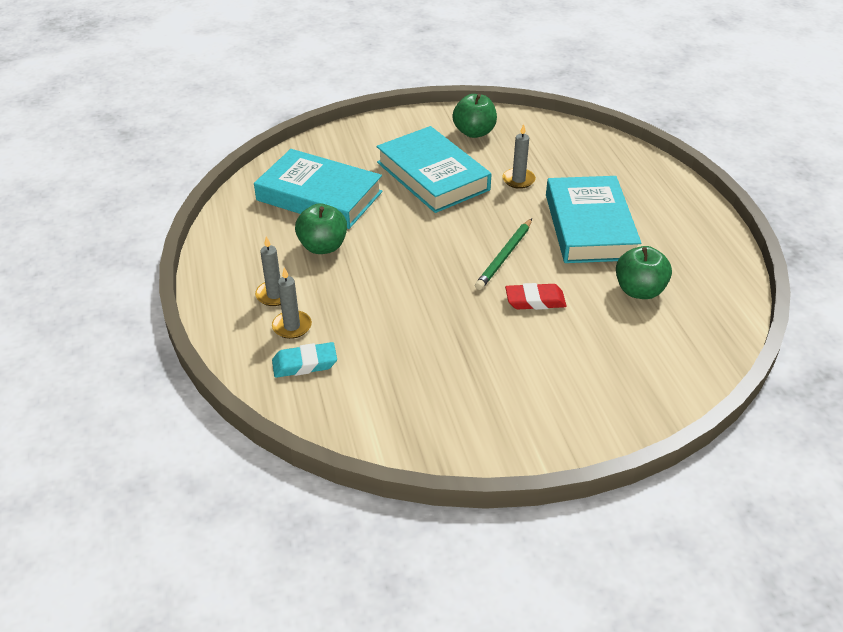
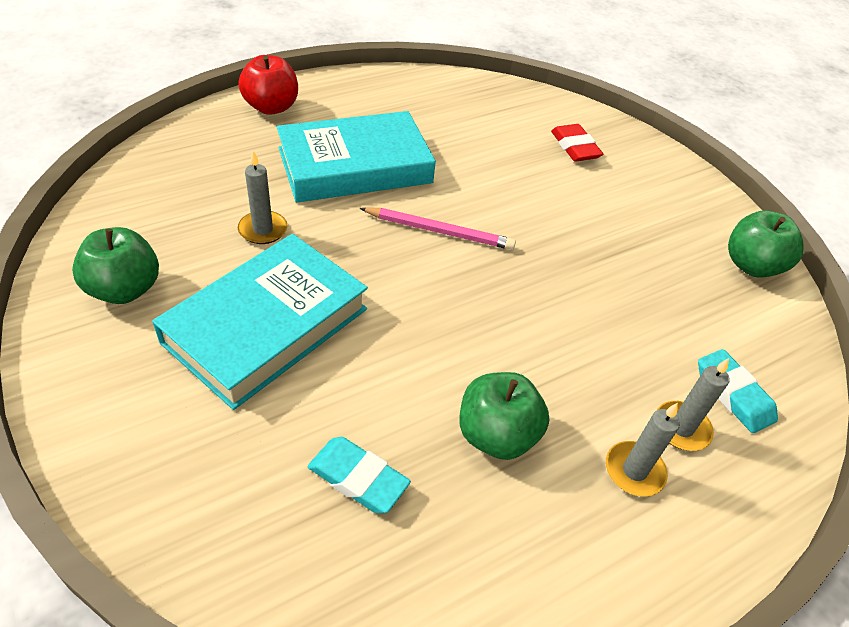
camera: 110 degrees left, 5 degrees up
(319, 196) = (358, 478): turquoise book -> turquoise eraser
(504, 256) = (439, 231): green pencil -> pink pencil
(535, 300) = (508, 202): red eraser -> red eraser (575, 147)
(639, 290) = (457, 133): green apple -> green apple (751, 265)
(671, 193) = (271, 107): none -> red apple

